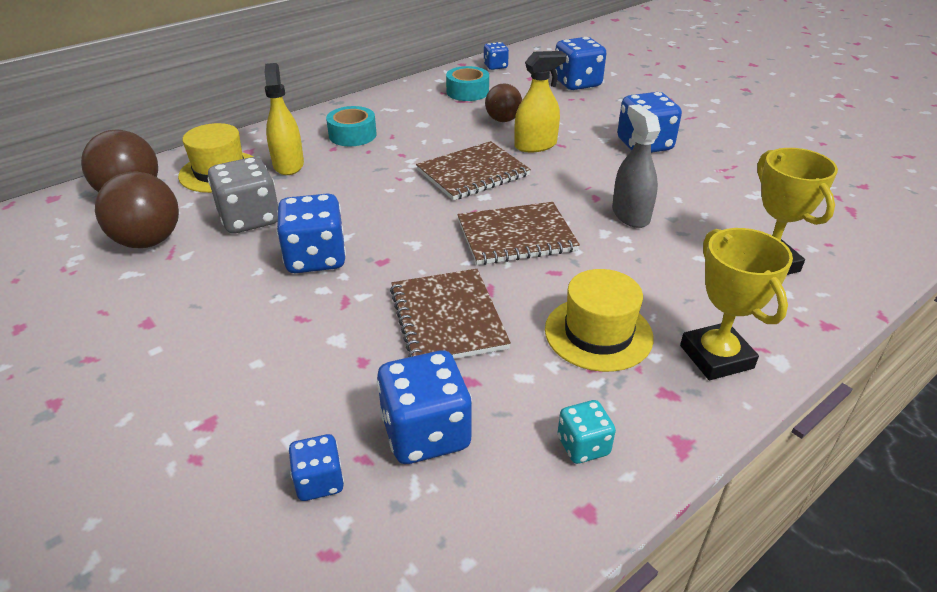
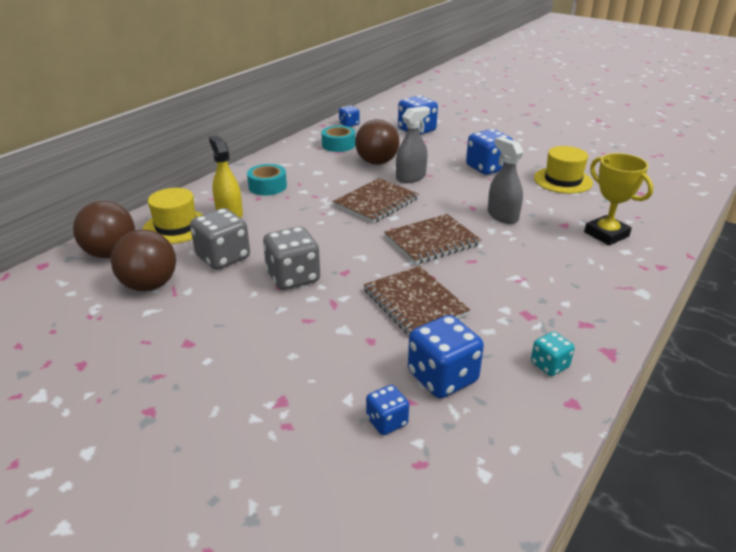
camera: 15 degrees left, 5 degrees down
(316, 258) = (293, 277): blue dice -> grey dice
(503, 120) = (377, 162): brown ball -> brown ball, size x1.54
(535, 145) = (411, 177): yellow spray bottle -> grey spray bottle
(598, 333) = (522, 295): yellow hat -> yellow hat (563, 180)
(716, 357) = (604, 297): yellow trophy -> none

